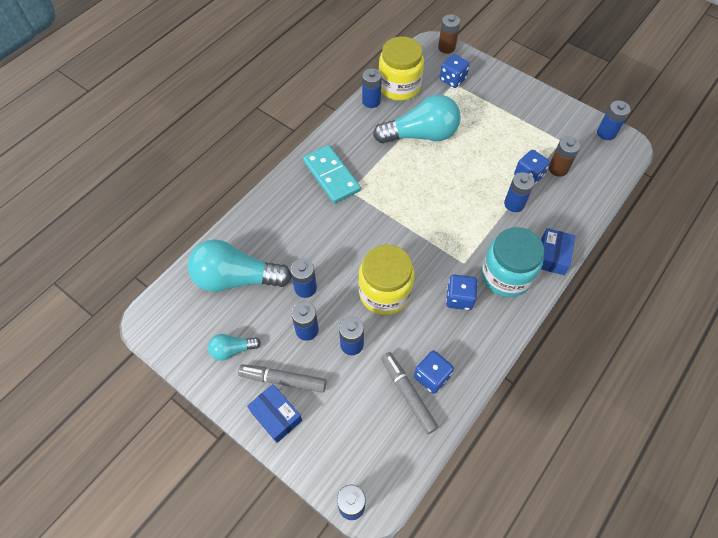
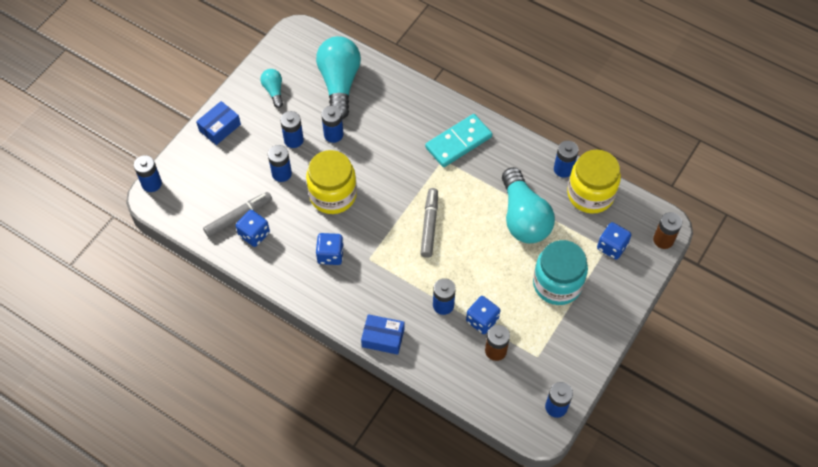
camera: 85 degrees right, 0 degrees up
(283, 380) = (249, 128): grey marker -> grey marker (429, 225)
(506, 275) = (357, 295): turquoise jar -> turquoise jar (557, 284)

